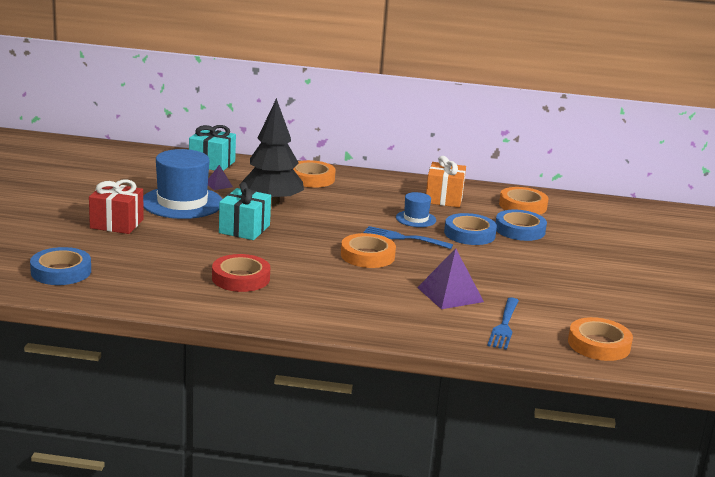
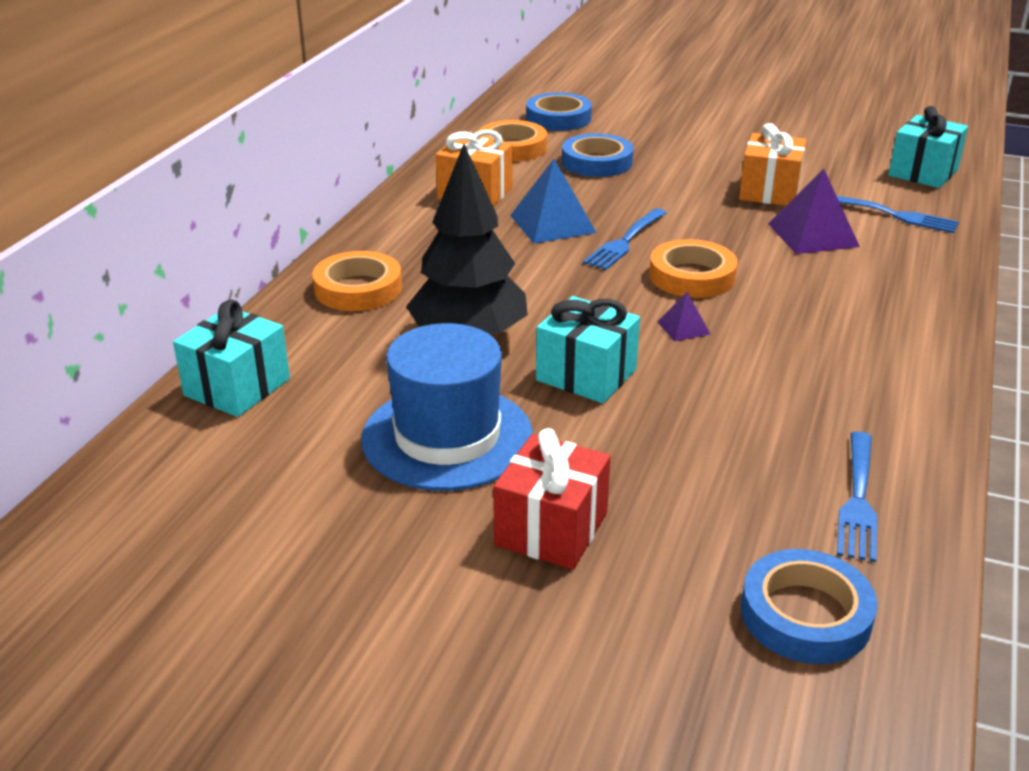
camera: 75 degrees left, 10 degrees up
(147, 288) = (857, 499): none -> blue fork
(218, 185) = (360, 387): purple pyramid -> purple pyramid (683, 328)
(241, 278) = (794, 394): red tape -> none
(416, 219) = (552, 224): blue hat -> blue pyramid
(469, 234) = (610, 195): blue tape -> blue tape (558, 118)
(513, 283) = (769, 191): none -> orange gift
(599, 344) = (923, 172): orange tape -> turquoise gift

